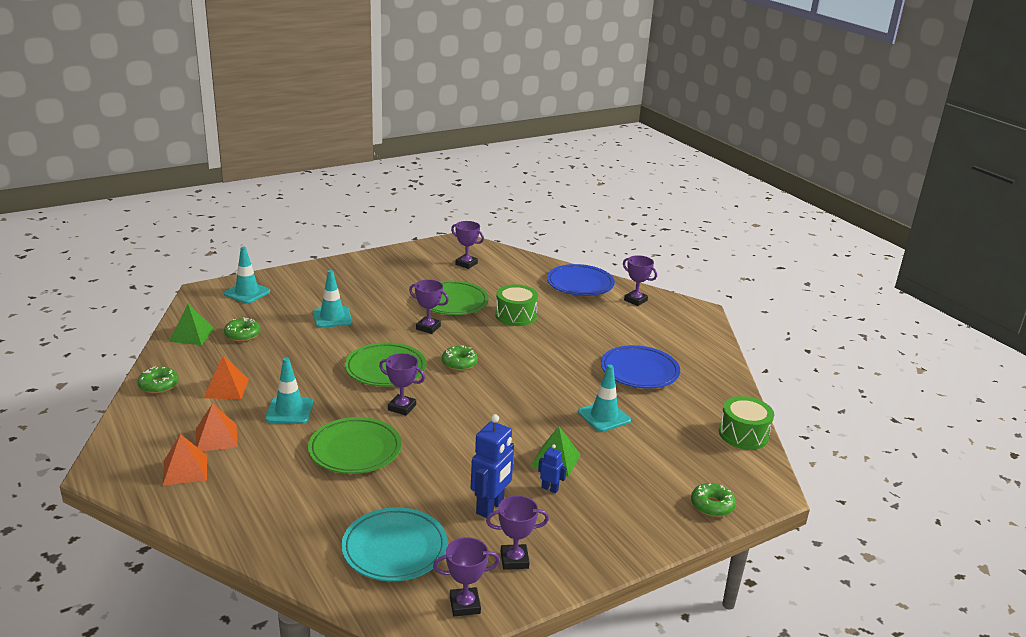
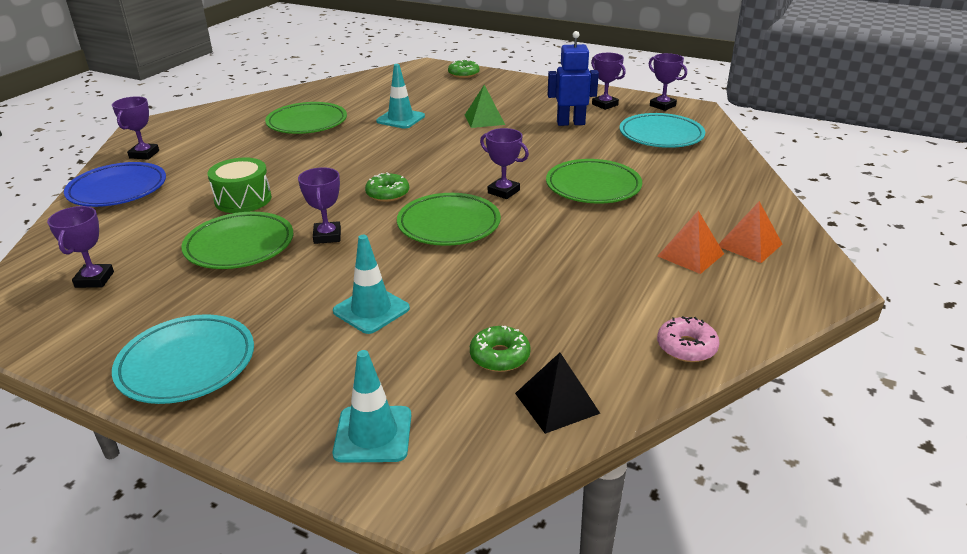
camera: 120 degrees left, 5 degrees up
(158, 385) = (686, 347): green donut -> pink donut
(191, 335) = (557, 403): green pyramid -> black pyramid
(226, 388) = (618, 296): orange pyramid -> none
(289, 411) = (593, 240): turquoise traffic cone -> none
(357, 270) = (187, 364): none -> turquoise plate
(402, 407) = (503, 191): purple trophy -> purple trophy turned 45 degrees counterclockwise
(550, 489) = (520, 113): blue robot -> none
(639, 371) = (307, 123): blue plate -> green plate
(743, 434) = (364, 79): green drum -> none

